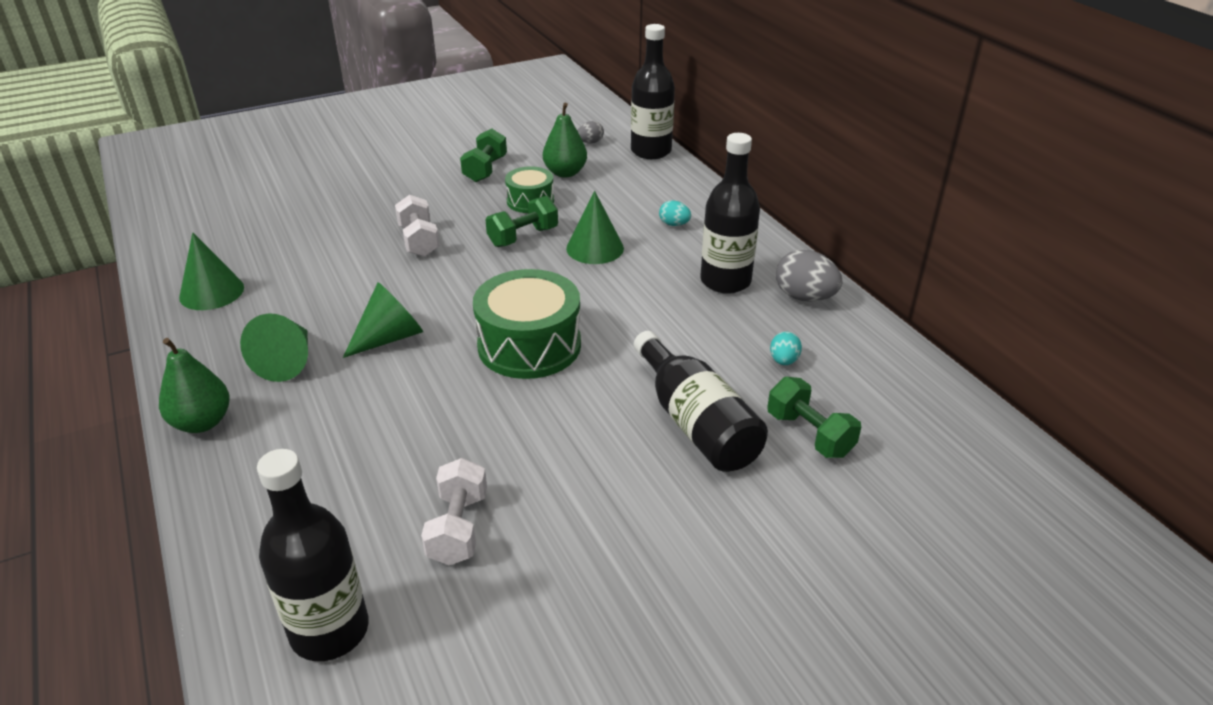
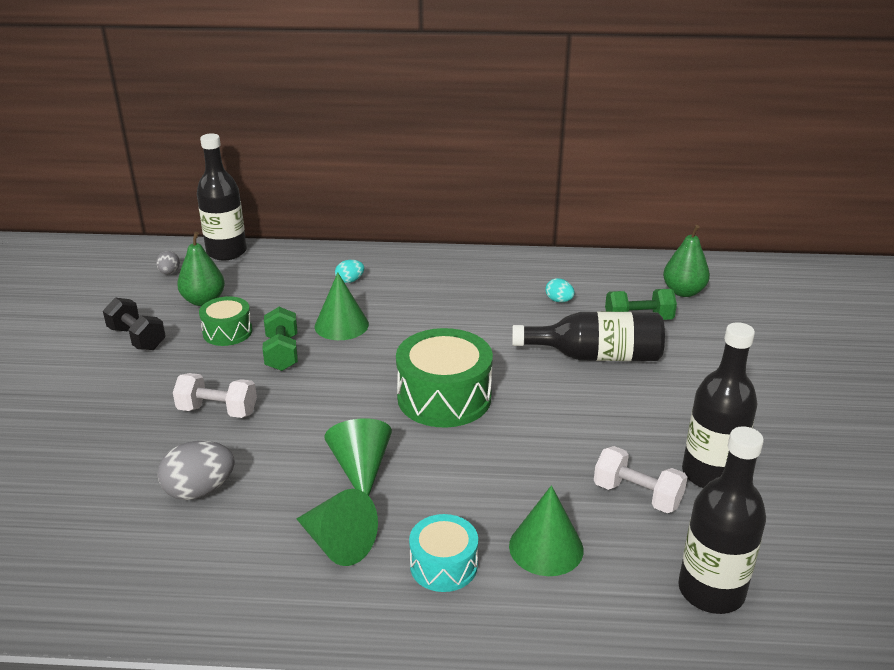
camera: 60 degrees left, 5 degrees down
(202, 422) = (387, 624): green pear -> green pear (683, 292)
(211, 292) = (147, 577): green cone -> green cone (546, 547)
(286, 428) = (443, 565): none -> turquoise drum
(485, 169) = (137, 338): green dumbbell -> black dumbbell
(725, 281) = (448, 288): black bottle -> black bottle (710, 474)
(804, 297) = (497, 267): grey egg -> grey egg (200, 490)

